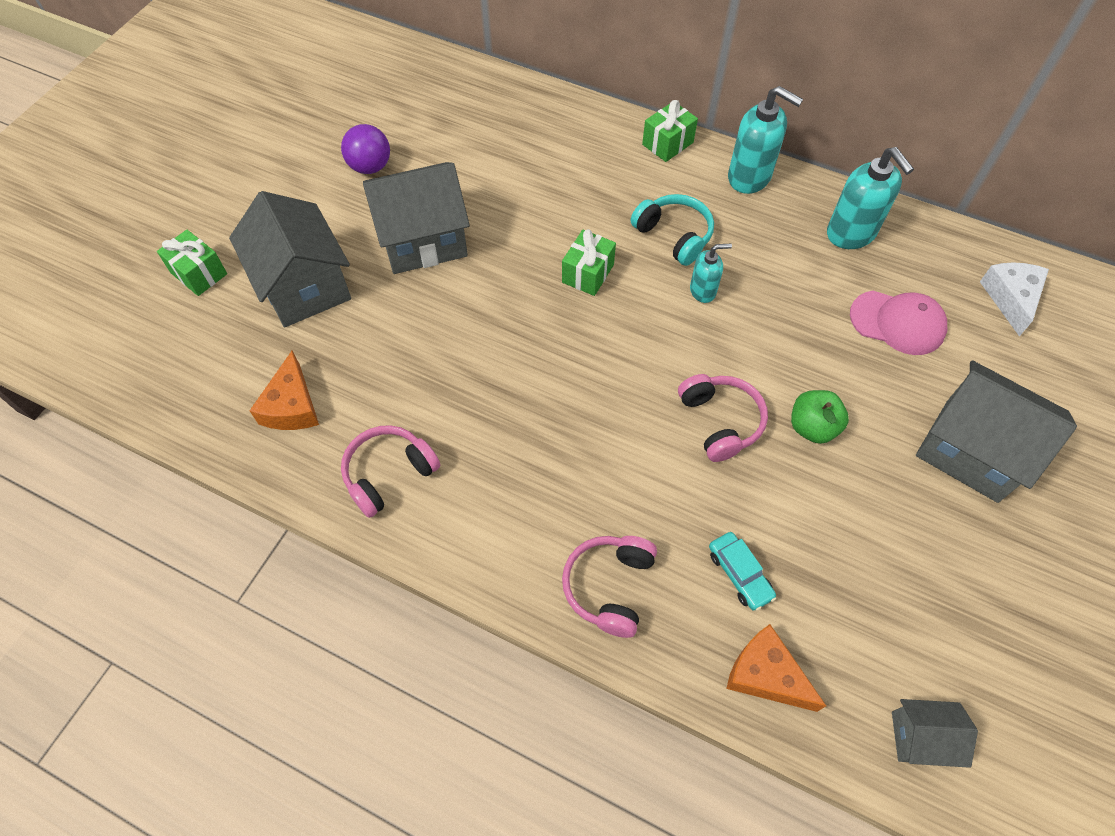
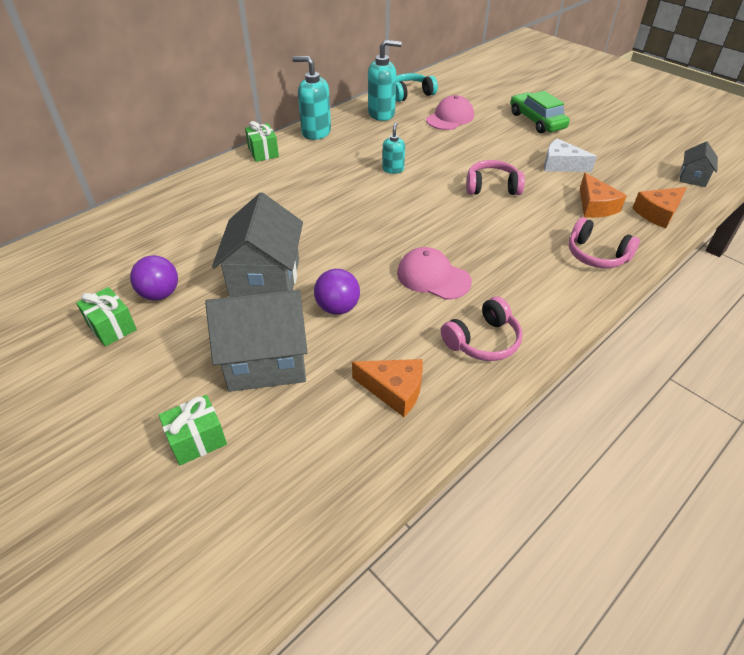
camera: 70 degrees left, 15 degrees down
(389, 474) = (483, 341): pink headphones -> pink headphones turned 105 degrees counterclockwise
(398, 319) = (338, 308): none -> purple ball
(485, 396) = (433, 277): none -> pink cap
(588, 273) = (351, 208): green gift -> green gift (112, 327)
(674, 235) = (342, 169): turquoise headphones -> turquoise headphones (411, 94)
(739, 574) = (595, 206): turquoise car -> orange cheese
(749, 177) = (316, 132): turquoise soap dispenser -> turquoise soap dispenser turned 120 degrees counterclockwise
(812, 427) = (507, 159): green apple -> none
(971, 450) = (536, 121): grey house -> green car
(1010, 298) = (451, 86): white cheese -> white cheese (561, 165)

